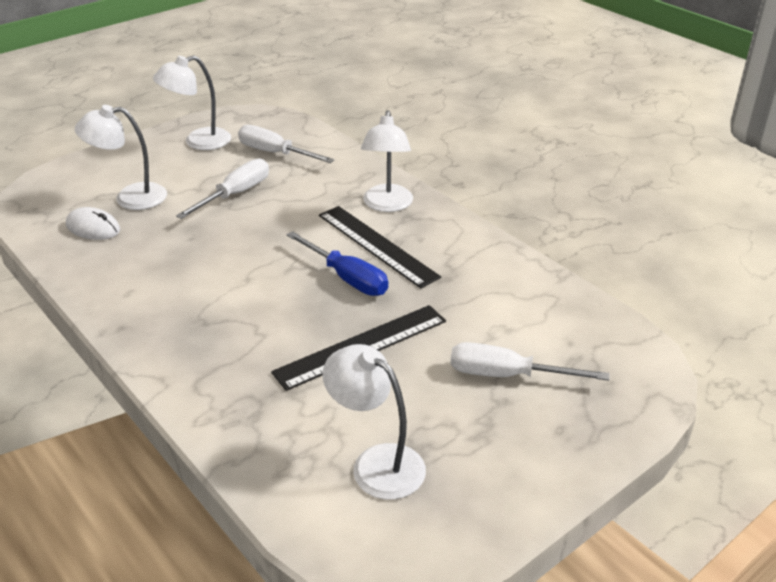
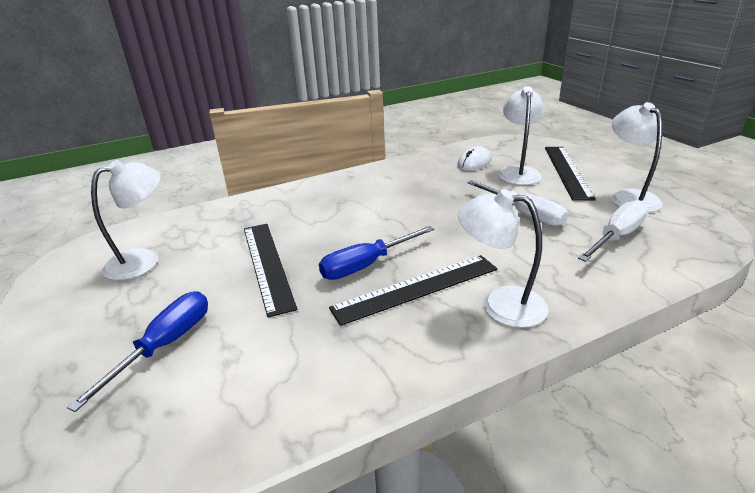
camera: 105 degrees right, 5 degrees down
(133, 168) = (567, 171): none -> black ruler
(507, 375) = (164, 345): white screwdriver -> blue screwdriver

